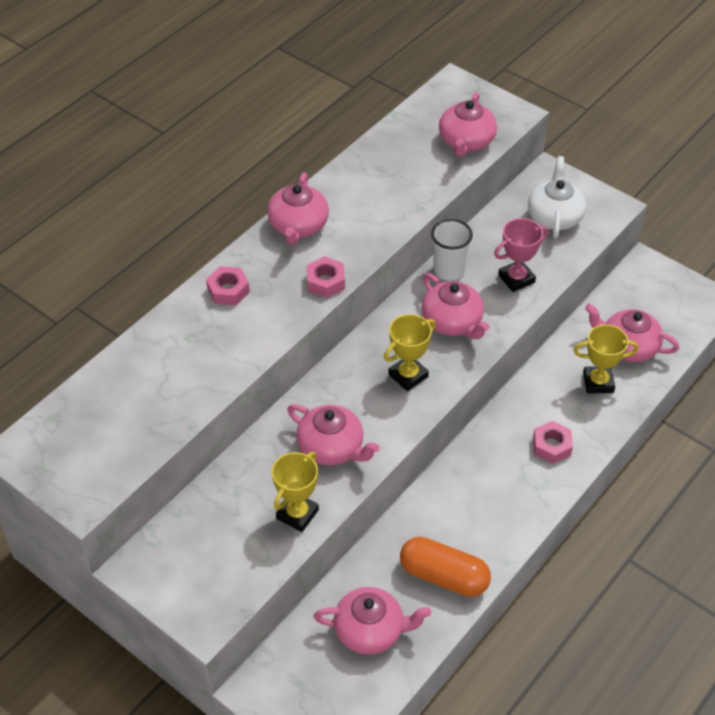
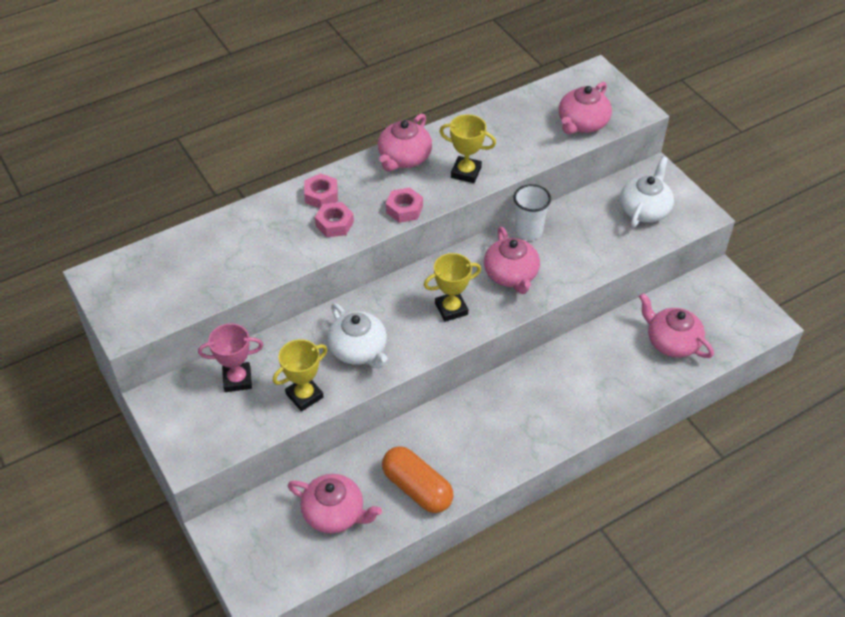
camera: 20 degrees right, 0 degrees up
(332, 448) = (359, 350): pink teapot -> white teapot
(516, 279) = (584, 253): pink trophy -> pink trophy (237, 379)
(551, 446) = (562, 407): pink nut -> pink nut (334, 224)
(598, 382) = (630, 365): yellow trophy -> yellow trophy (466, 172)

